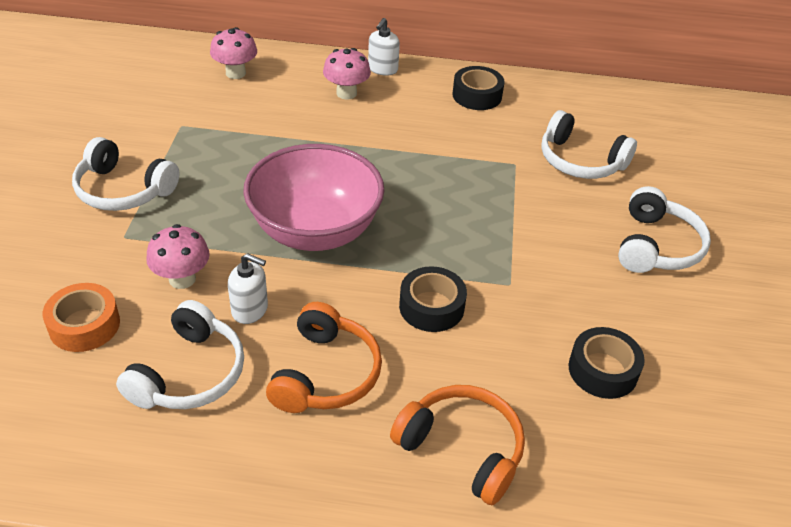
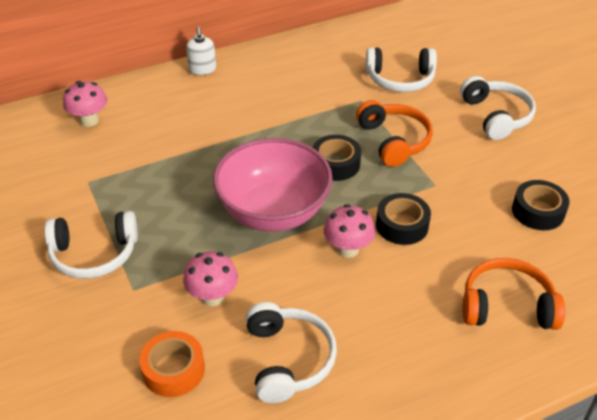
camera: 30 degrees left, 0 degrees up
(250, 310) = (284, 292): white soap dispenser -> none
(325, 373) = (379, 307): orange headphones -> orange headphones (394, 141)
(346, 93) = (193, 100): pink mushroom -> pink mushroom (348, 249)
(477, 95) = (289, 61): black tape -> black tape (336, 164)

